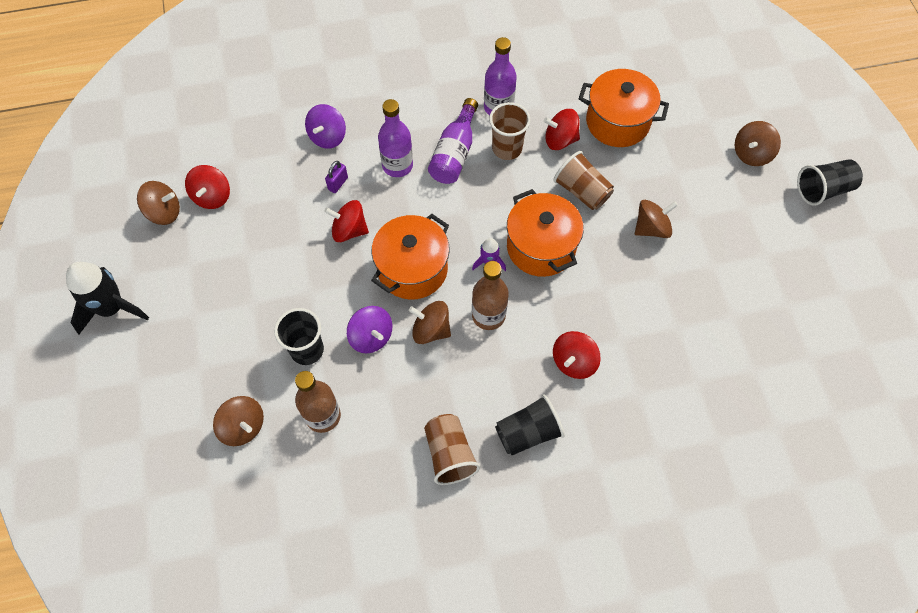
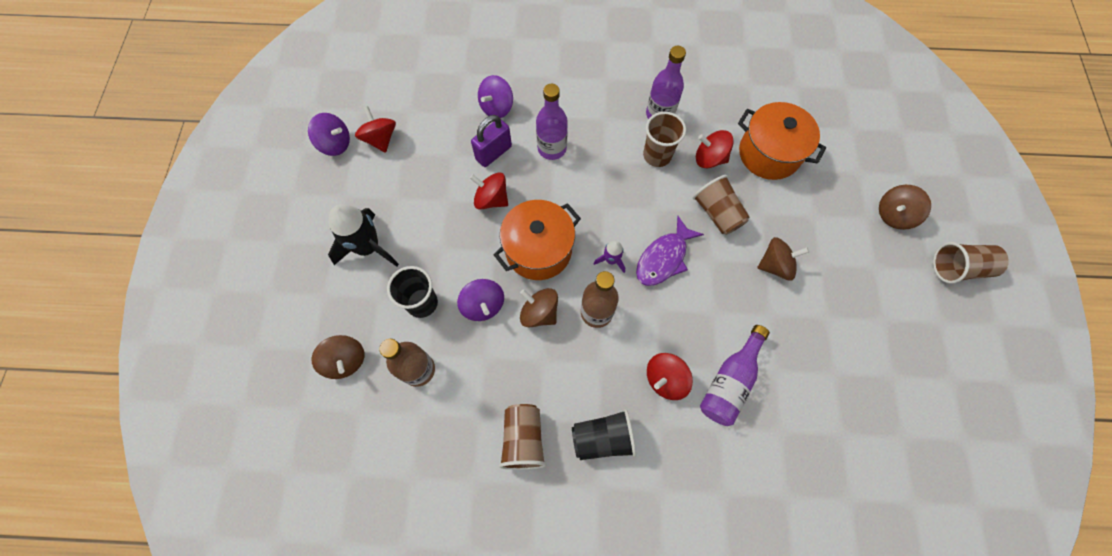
camera: 15 degrees right, 5 degrees up
(112, 308) = (265, 221): black rocket -> black rocket (368, 247)
(164, 212) = (335, 144): brown spinning top -> purple spinning top
(212, 196) = (380, 139): red spinning top -> red spinning top turned 135 degrees clockwise
(338, 183) = (493, 153): purple padlock -> purple padlock, size x1.72
(454, 153) = (607, 149): purple bottle -> purple bottle (730, 382)
(541, 247) = (664, 258): orange pot -> purple fish
(823, 190) = (958, 268): black cup -> brown cup

